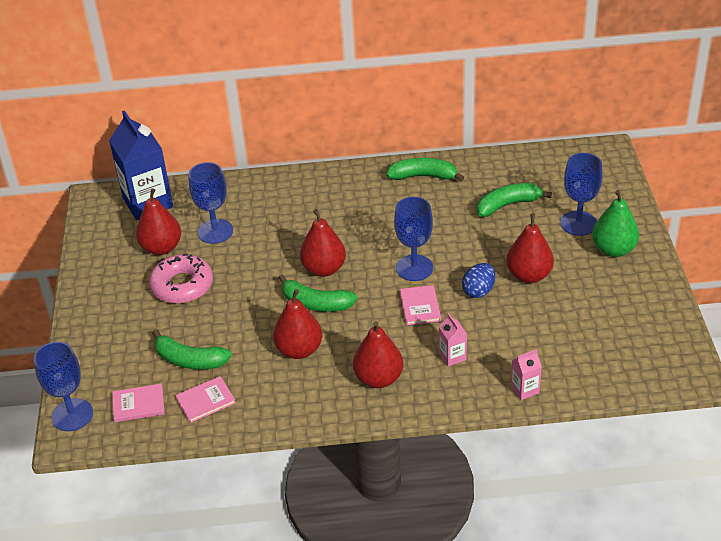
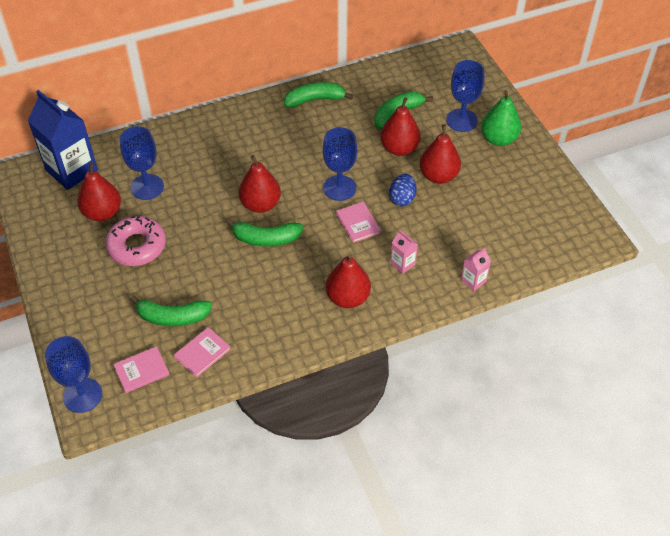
camera: 20 degrees left, 10 degrees up
(299, 350) = (268, 286): red pear -> red pear (399, 148)

